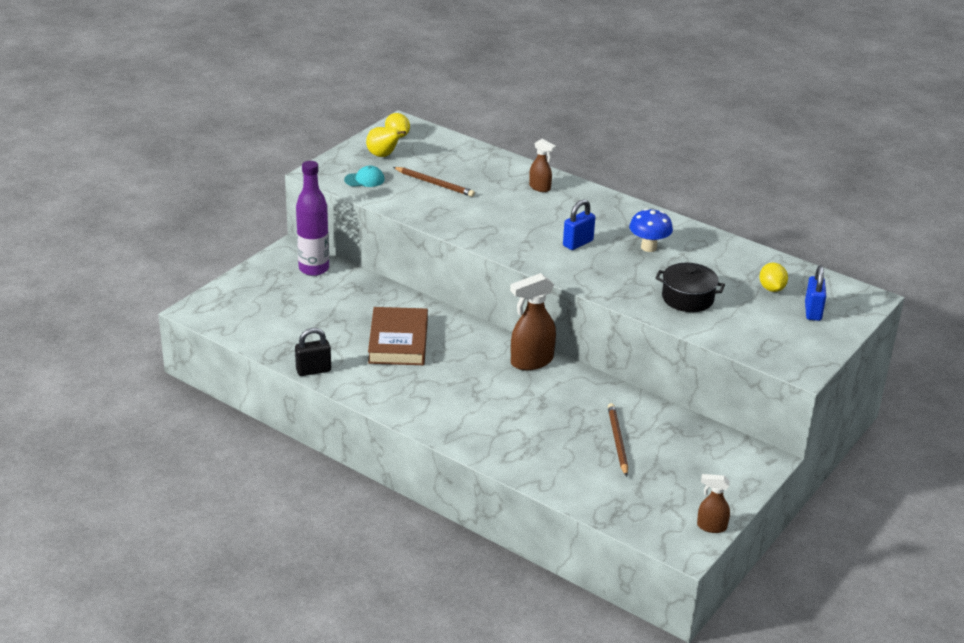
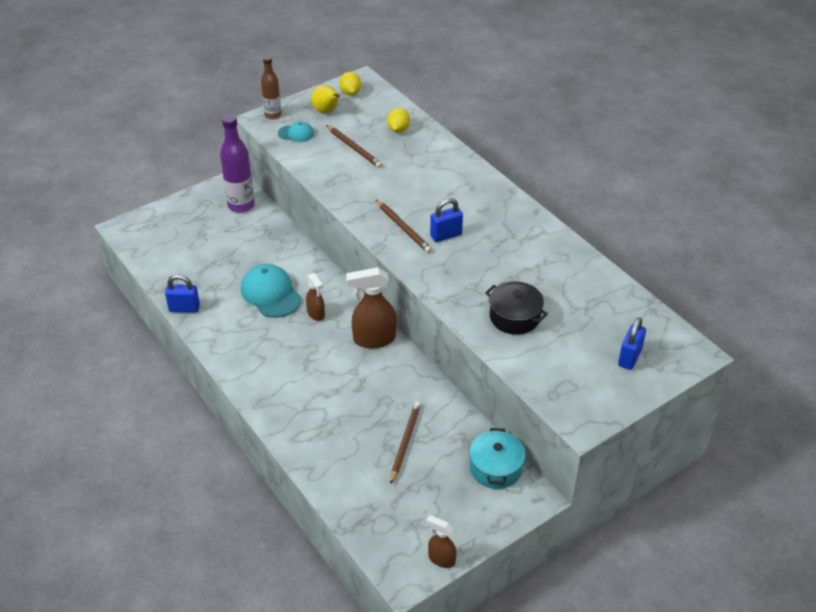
camera: 20 degrees right, 10 degrees up
(313, 370) = (184, 308): black padlock -> blue padlock
(328, 167) = (273, 115): none -> brown bottle
(398, 341) = (271, 293): brown book -> turquoise cap
(531, 244) = (403, 228): none -> brown pencil
(540, 188) = (445, 169): brown spray bottle -> brown spray bottle (316, 314)
(648, 247) = (509, 252): blue mushroom -> none
(717, 444) = (495, 468): none -> turquoise pot
(771, 289) = (603, 323): yellow lemon -> yellow lemon (398, 129)

